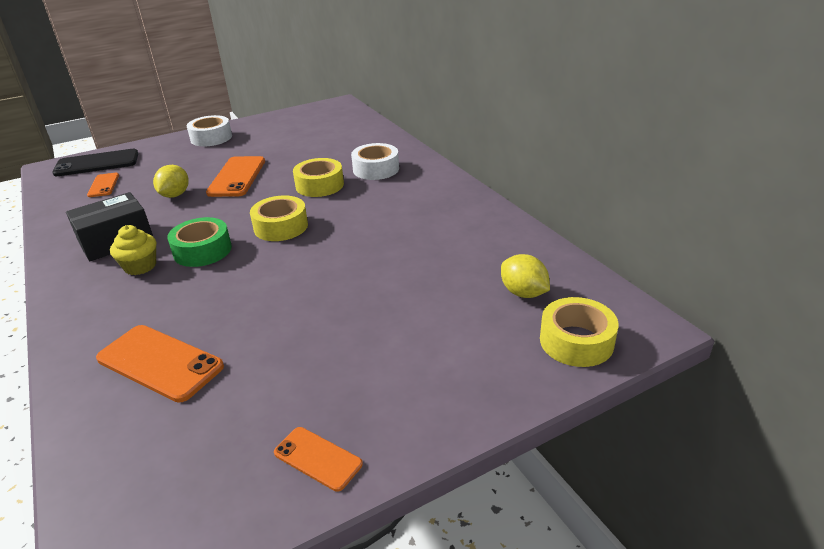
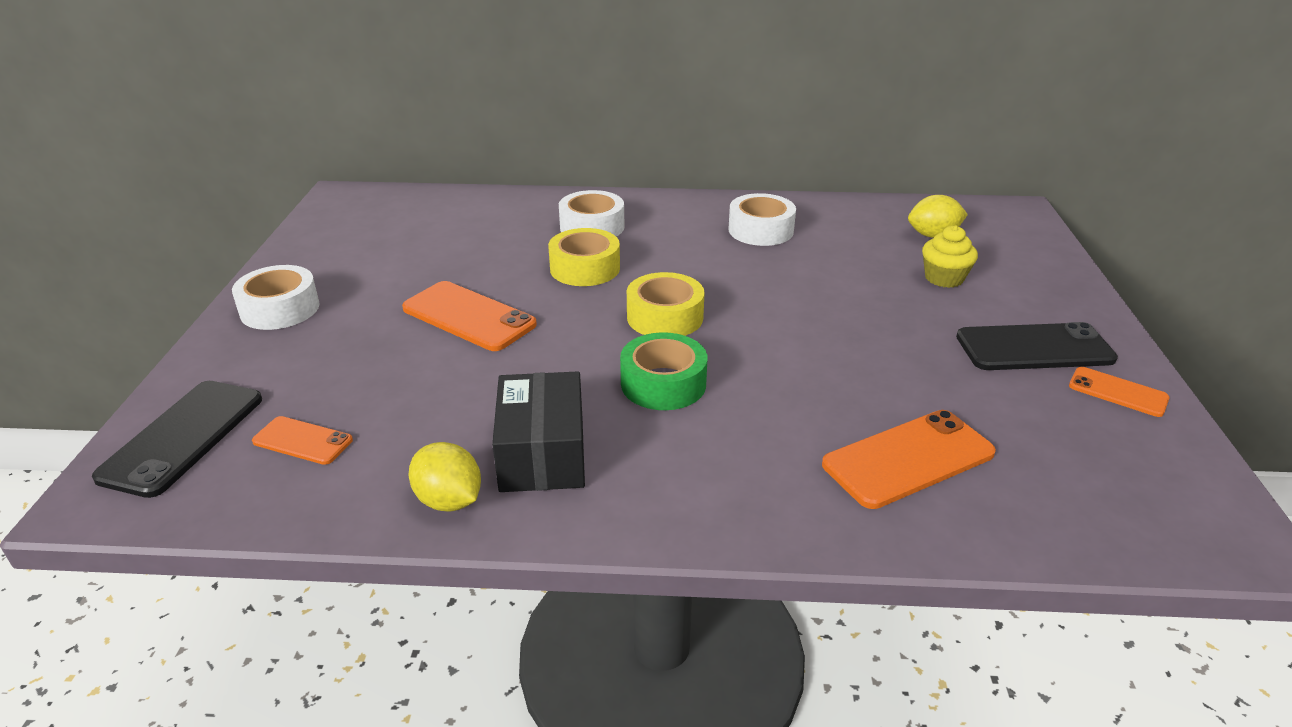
camera: 60 degrees left, 0 degrees up
(140, 266) = (652, 441): yellow cupcake -> yellow cupcake (944, 278)
(175, 195) = (454, 377): yellow lemon -> yellow lemon (449, 500)
(318, 458) = (1118, 392): orange phone -> orange phone turned 60 degrees clockwise
(361, 392) = (1034, 348): none -> black phone
(438, 220) = (760, 230): none -> white tape
(576, 341) = (1019, 239): yellow tape -> none

